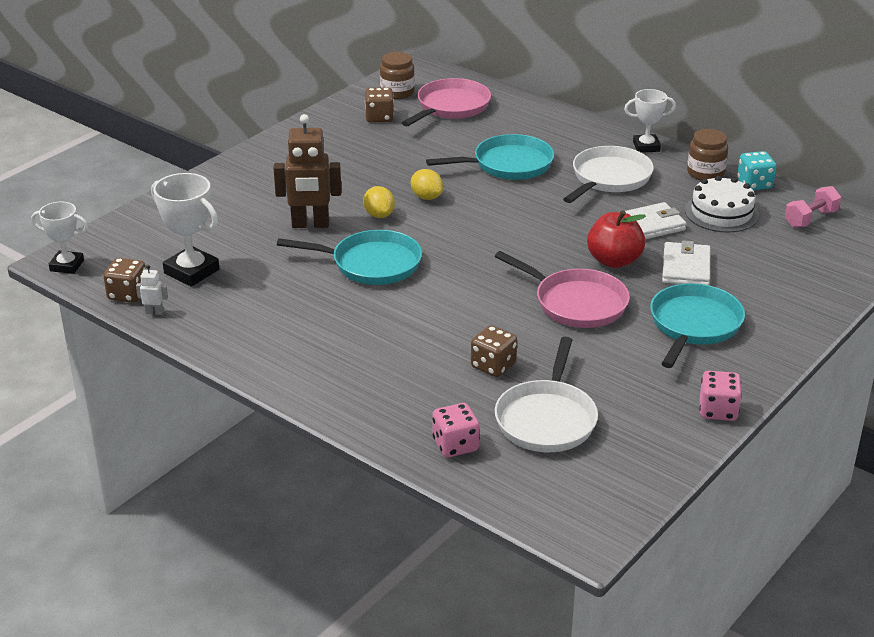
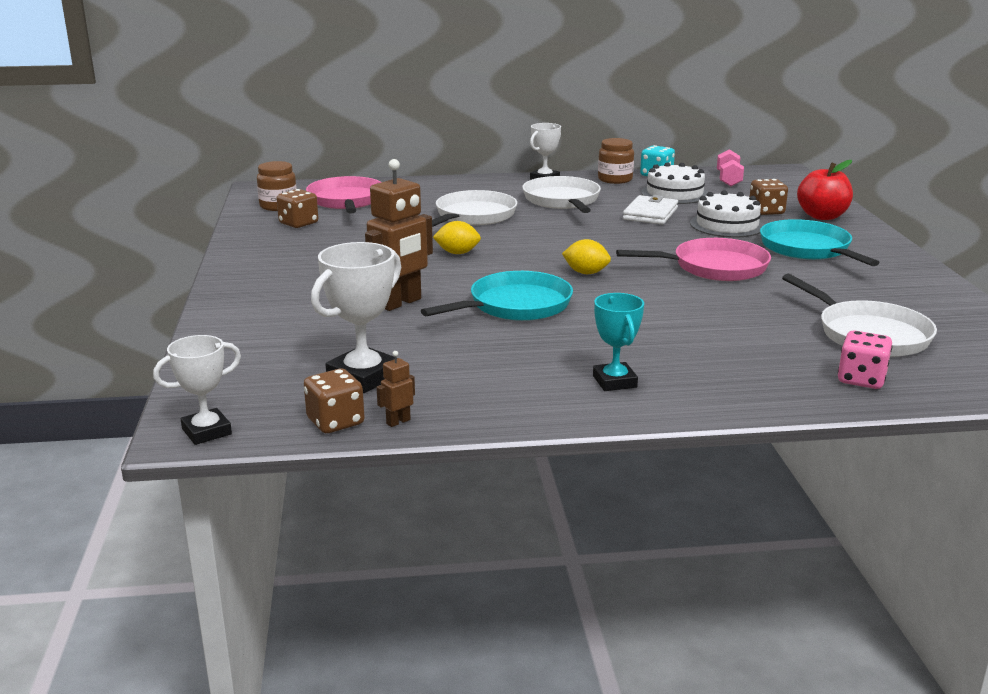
camera: 45 degrees left, 10 degrees down
(154, 312) = (398, 421): white robot -> brown robot
(192, 271) = (363, 377): white trophy -> white trophy turned 45 degrees counterclockwise
(309, 354) = (614, 381): none -> turquoise trophy
(379, 215) = (445, 276): yellow lemon -> yellow lemon (586, 273)
(493, 366) = (758, 323): brown dice -> brown dice (766, 211)
(508, 164) = (473, 216): turquoise pan -> white pan
(614, 261) = (677, 238): red apple -> red apple (822, 216)
(685, 268) = (727, 225): white wallet -> white cake
(718, 410) = (935, 282): pink dice -> none

